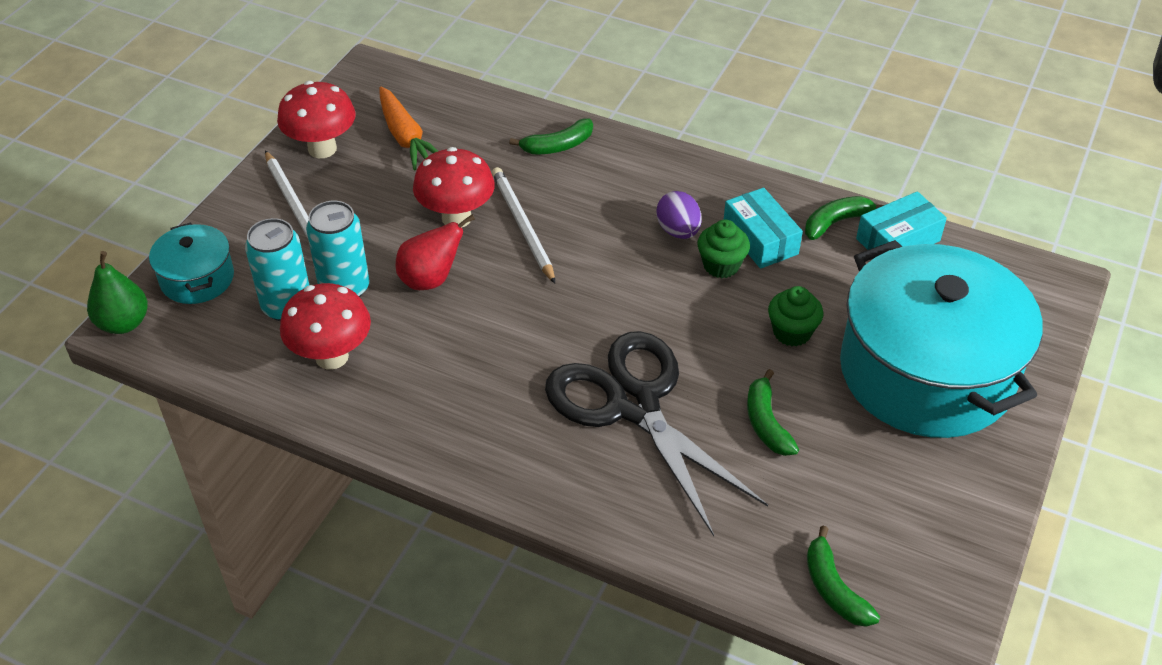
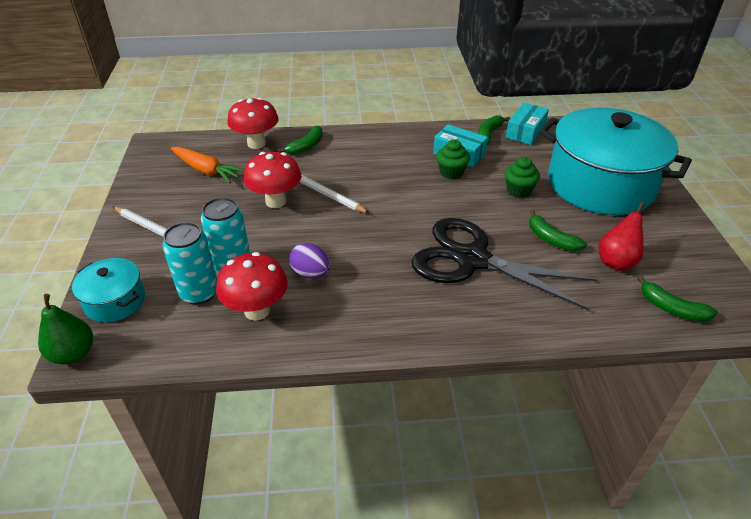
camera: 30 degrees left, 5 degrees down
(322, 149) = (153, 194): red mushroom -> red mushroom (256, 143)
(430, 279) = (288, 240): red pear -> red pear (616, 261)
(678, 231) = (412, 164): purple egg -> purple egg (311, 273)

